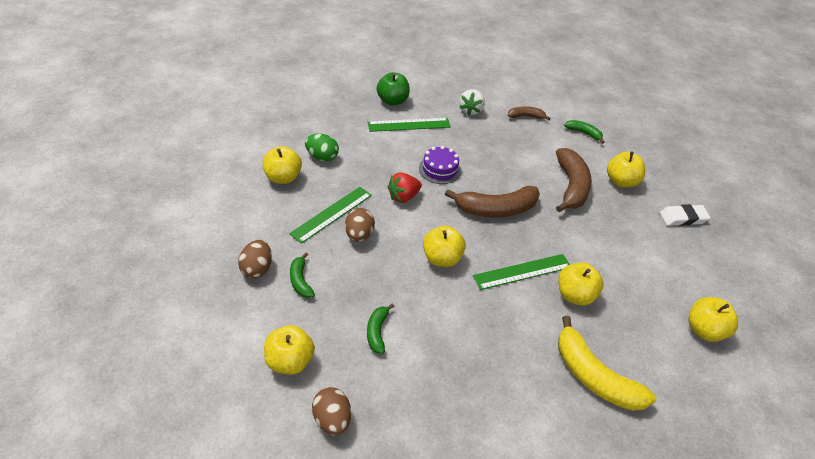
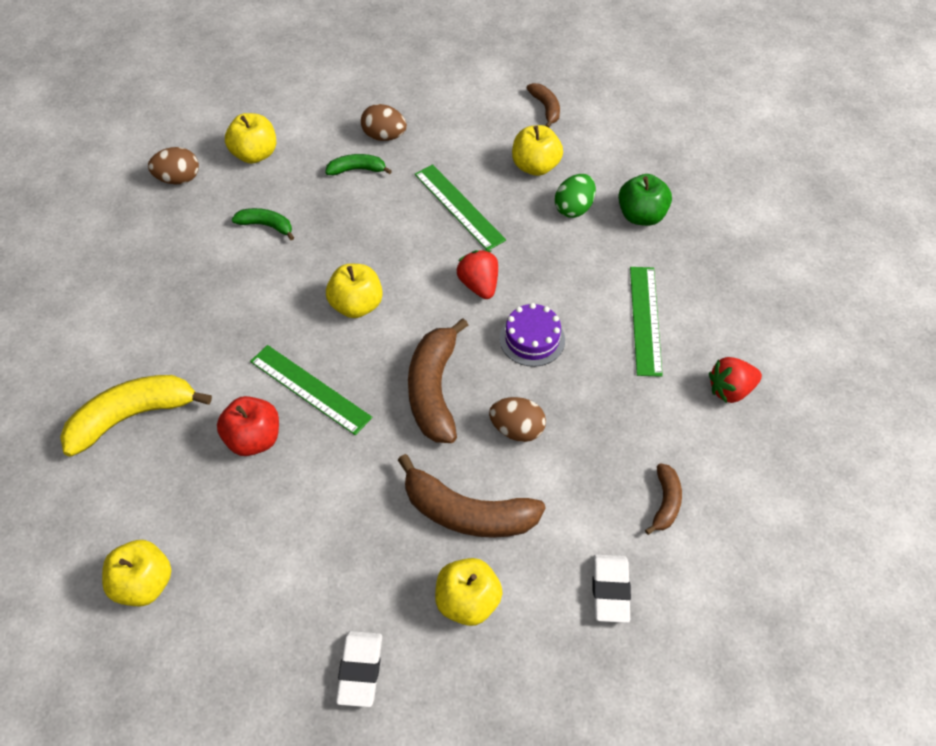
camera: 105 degrees right, 10 degrees up
(218, 176) = (546, 108): none -> brown banana
(359, 235) = (416, 229): brown egg -> brown egg (517, 430)
(392, 101) = (712, 309): green apple -> green apple (641, 216)
(446, 95) = (730, 390): none -> red strawberry
(470, 110) = (684, 417): white strawberry -> none
(522, 272) = (310, 389): green ruler -> green ruler turned 45 degrees counterclockwise
(575, 295) = (253, 439): yellow apple -> red apple
(584, 133) = (610, 590): green banana -> white eraser

